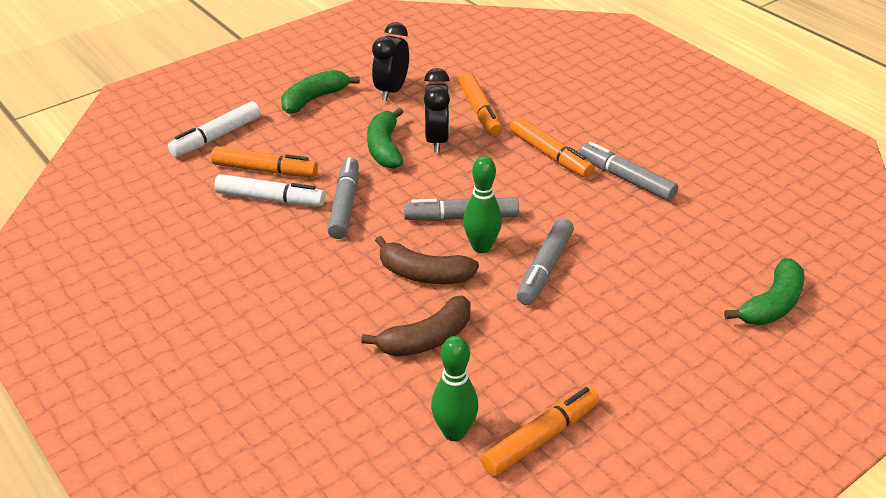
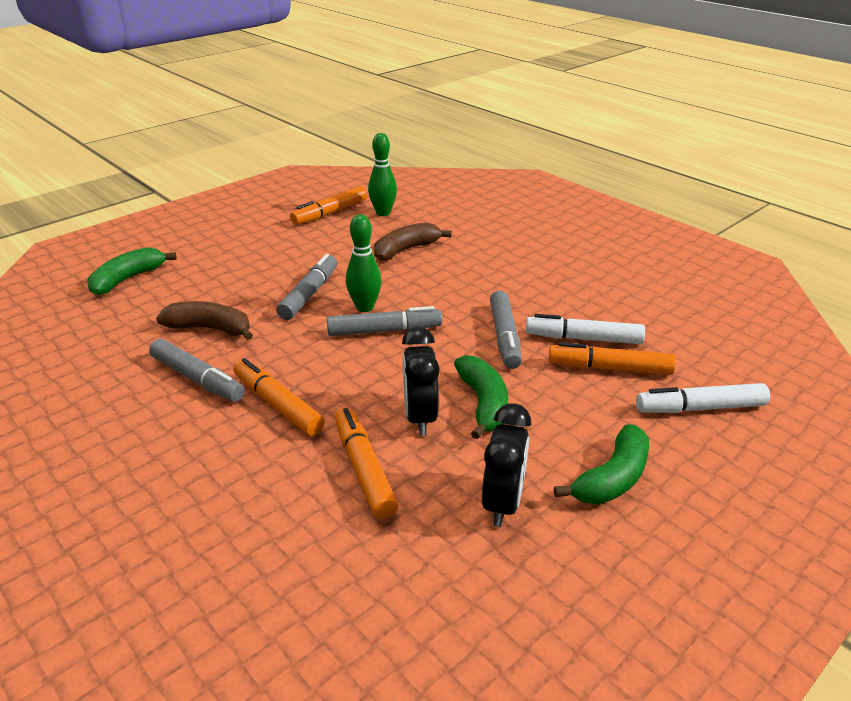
camera: 175 degrees right, 5 degrees down
(216, 137) = (700, 408): white marker -> white marker turned 135 degrees counterclockwise
(424, 274) = (414, 286): brown banana -> brown banana (210, 329)

